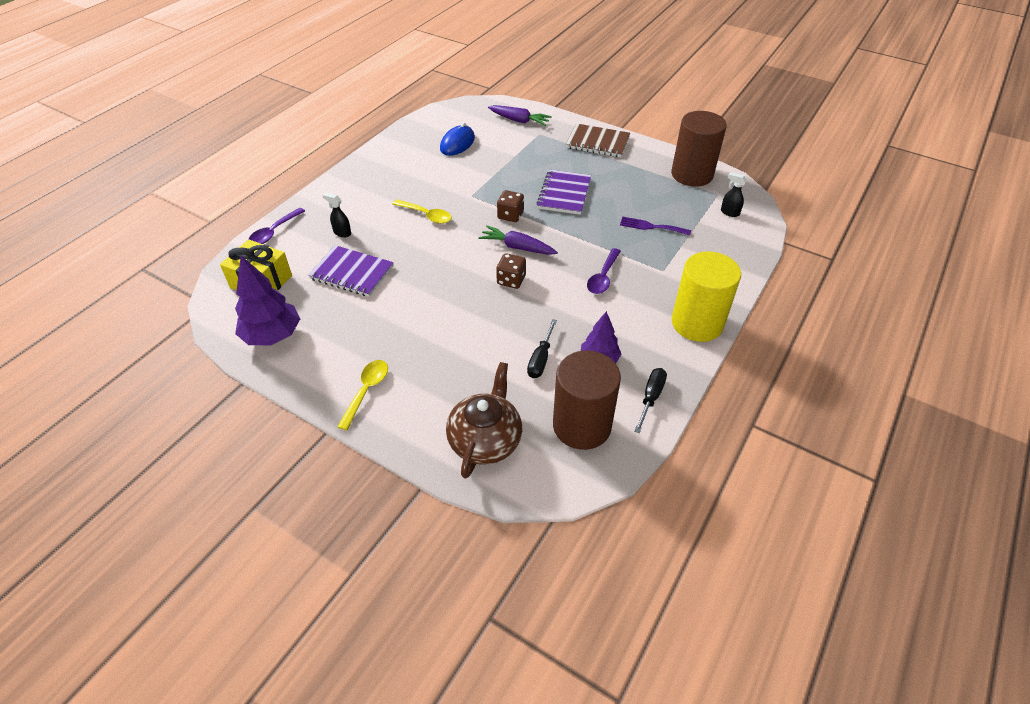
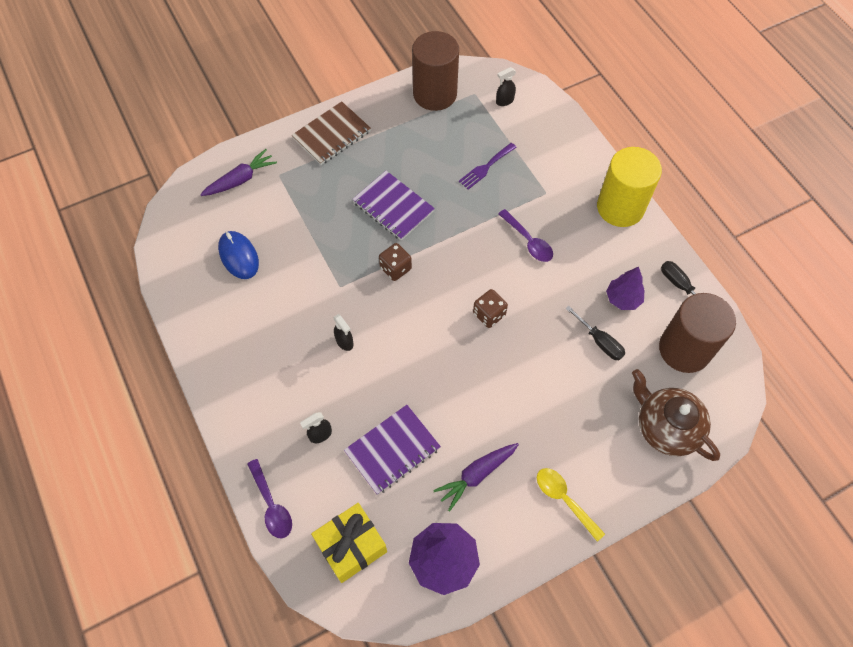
camera: 60 degrees left, 15 degrees up
(426, 215) = (344, 342): yellow spoon -> black spray bottle
(517, 247) = (446, 286): purple carrot -> purple carrot (476, 475)

